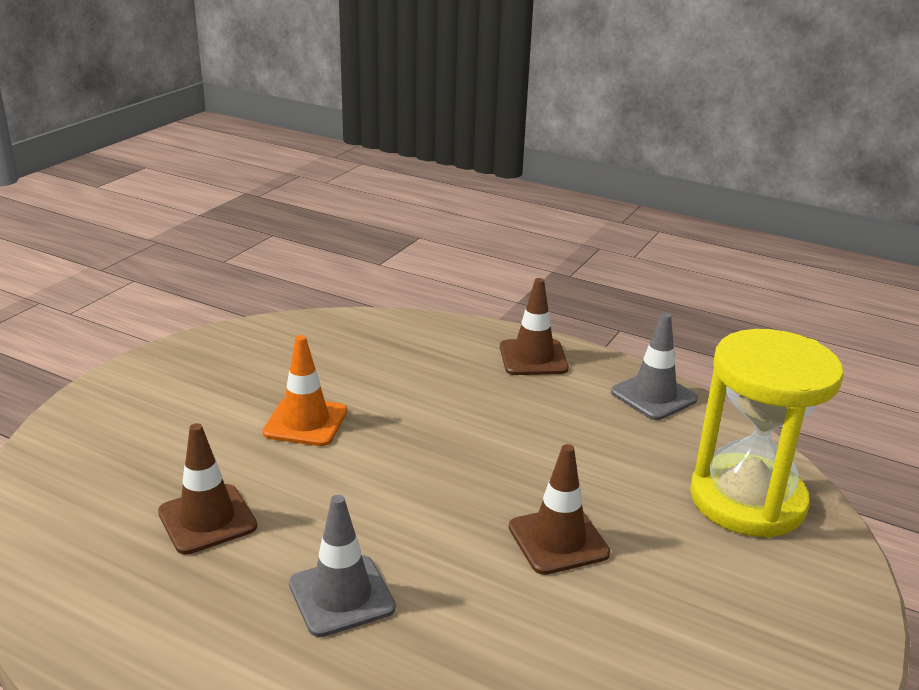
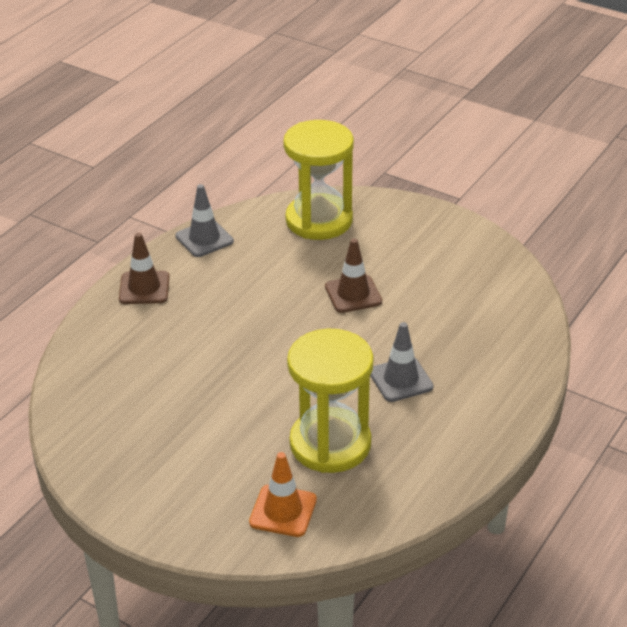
camera: 85 degrees left, 10 degrees up
(207, 519) = (330, 444): brown traffic cone -> yellow hourglass
(305, 422) = (218, 404): orange traffic cone -> orange traffic cone (283, 511)

